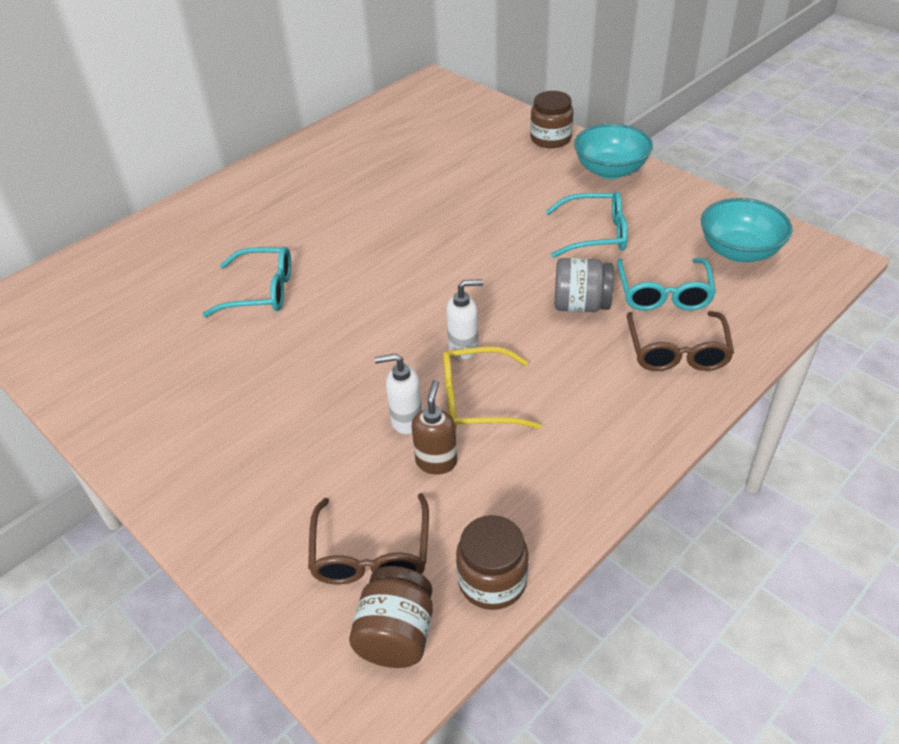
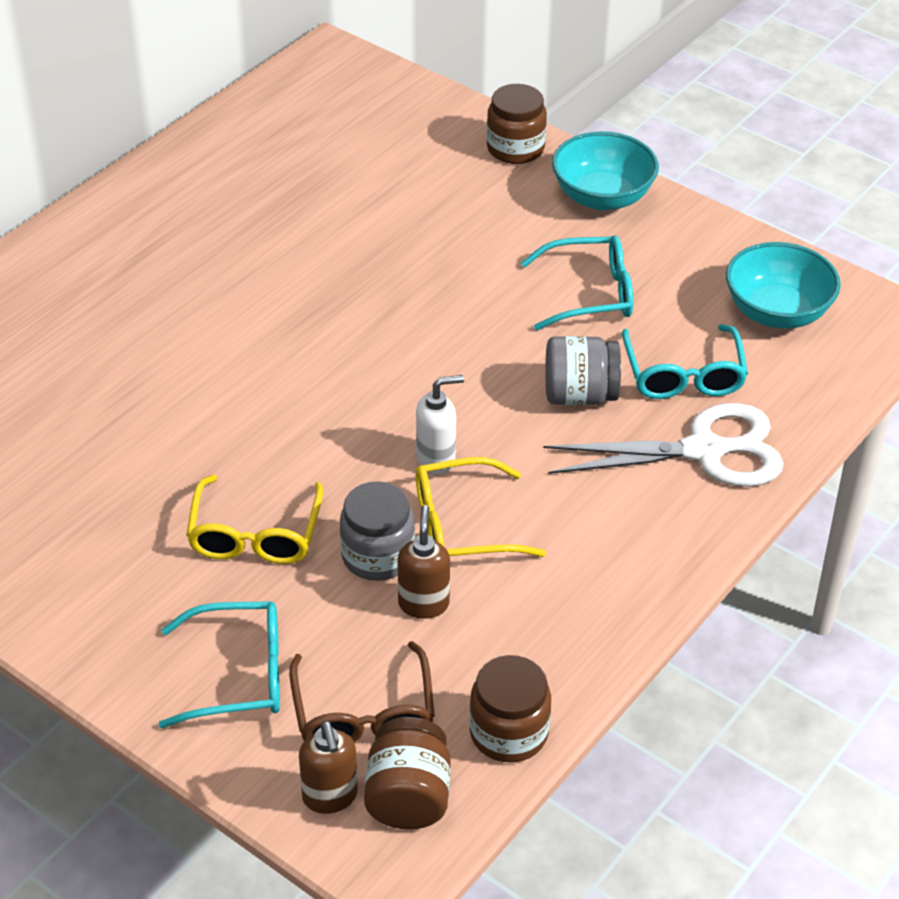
camera: 10 degrees left, 0 degrees up
(261, 291) = (150, 394): turquoise glasses -> turquoise glasses (238, 675)
(314, 398) = (255, 534): none -> yellow glasses
(329, 629) = (330, 797): none -> brown soap dispenser
(406, 420) = (377, 556): white soap dispenser -> grey jar
(677, 351) = (704, 451): brown glasses -> white scissors

